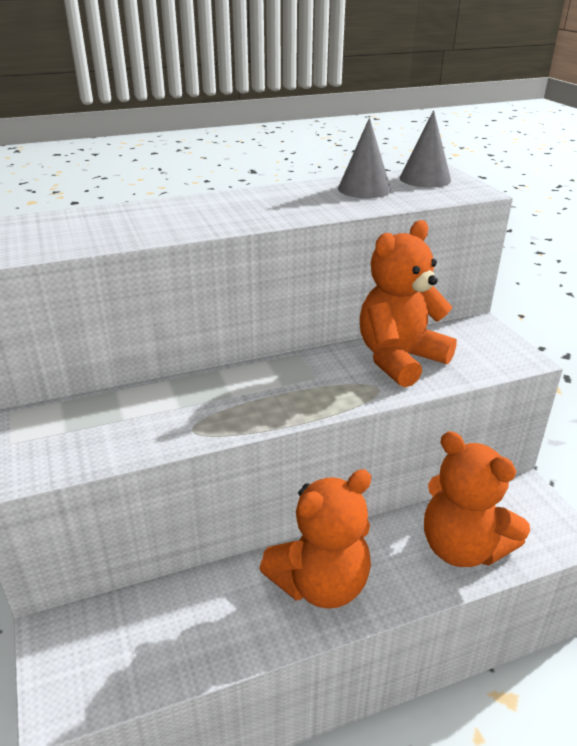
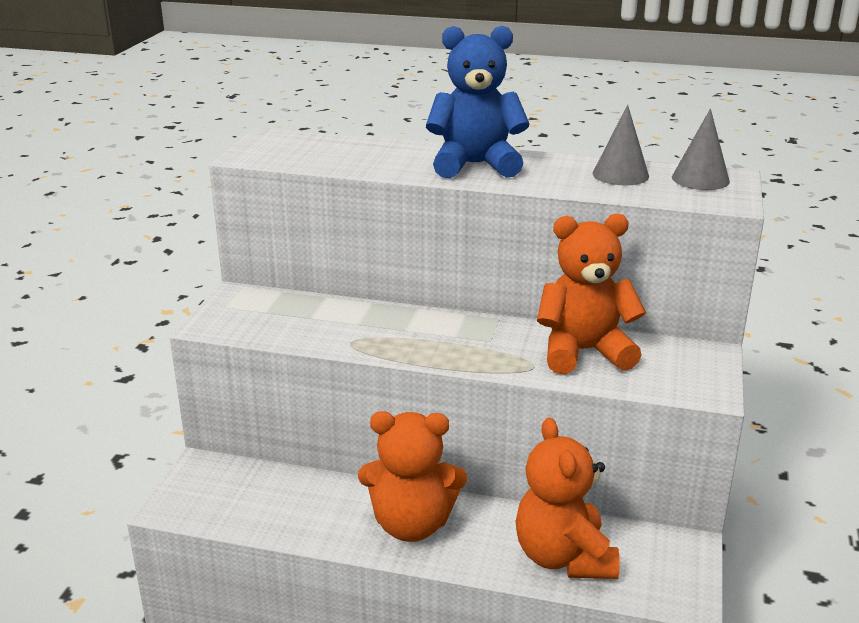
camera: 35 degrees right, 5 degrees down
(233, 209) = (475, 165): none -> blue teddy bear

